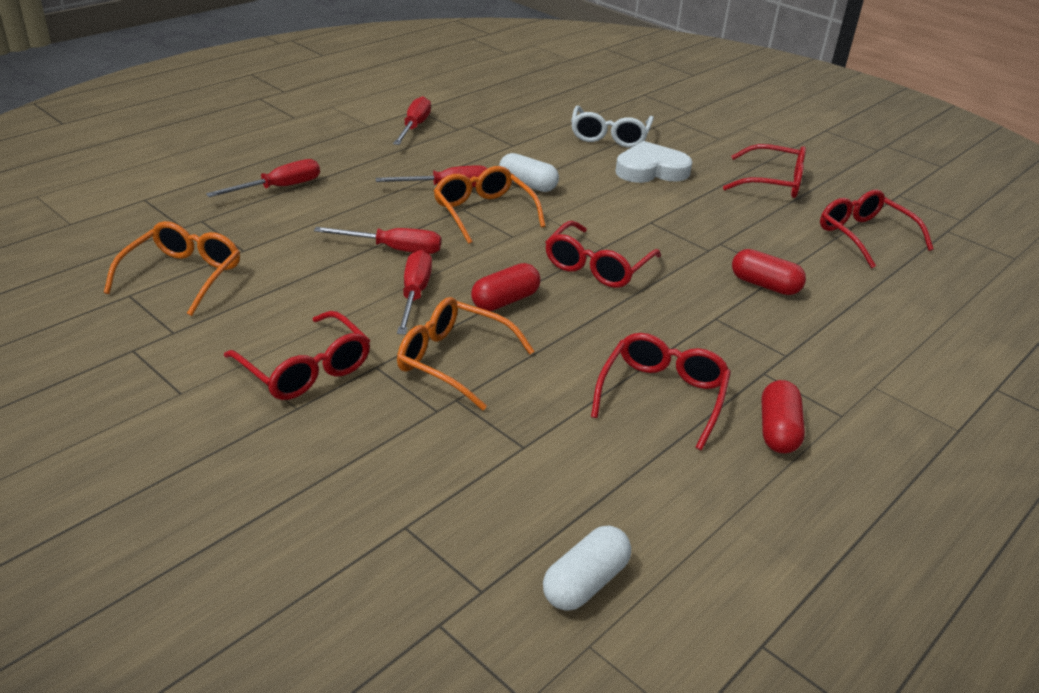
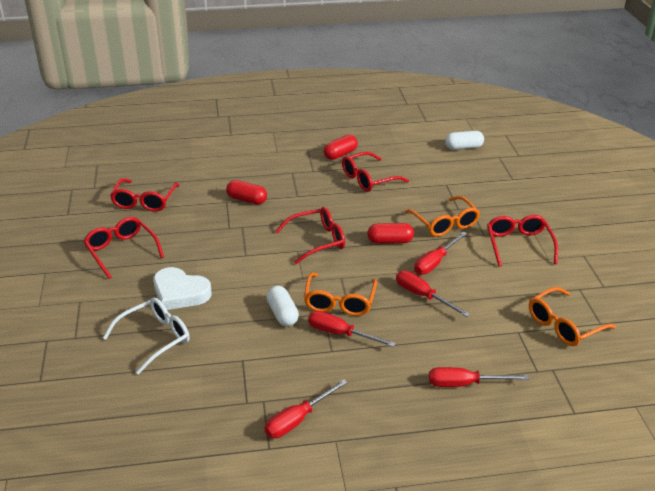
camera: 140 degrees left, 0 degrees up
(764, 285) = (247, 200): red capsule -> red capsule turned 45 degrees counterclockwise

